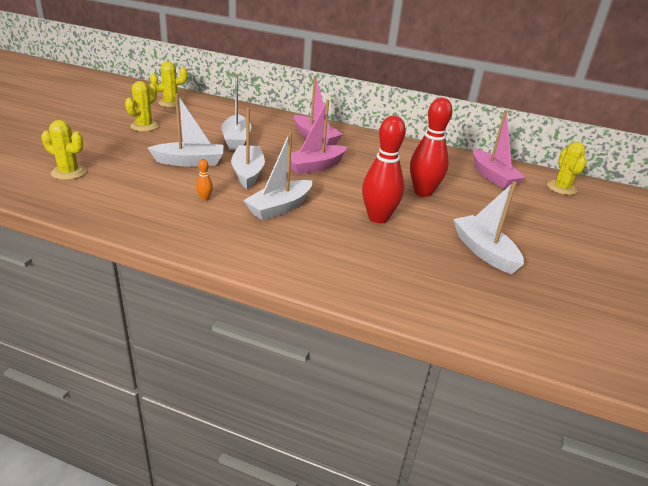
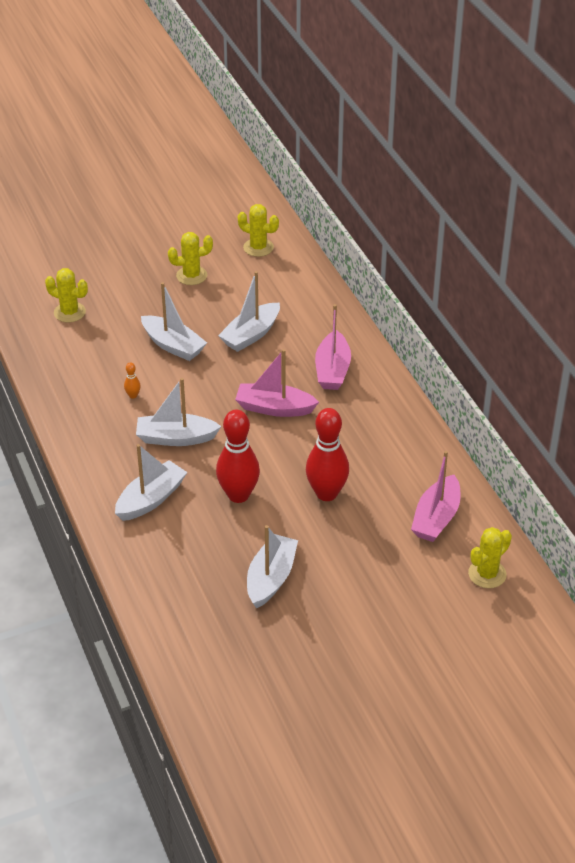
camera: 50 degrees right, 10 degrees up
(69, 172) = (69, 312): yellow cactus -> yellow cactus turned 45 degrees counterclockwise
(248, 173) = (203, 385): white boat -> white boat (151, 499)

